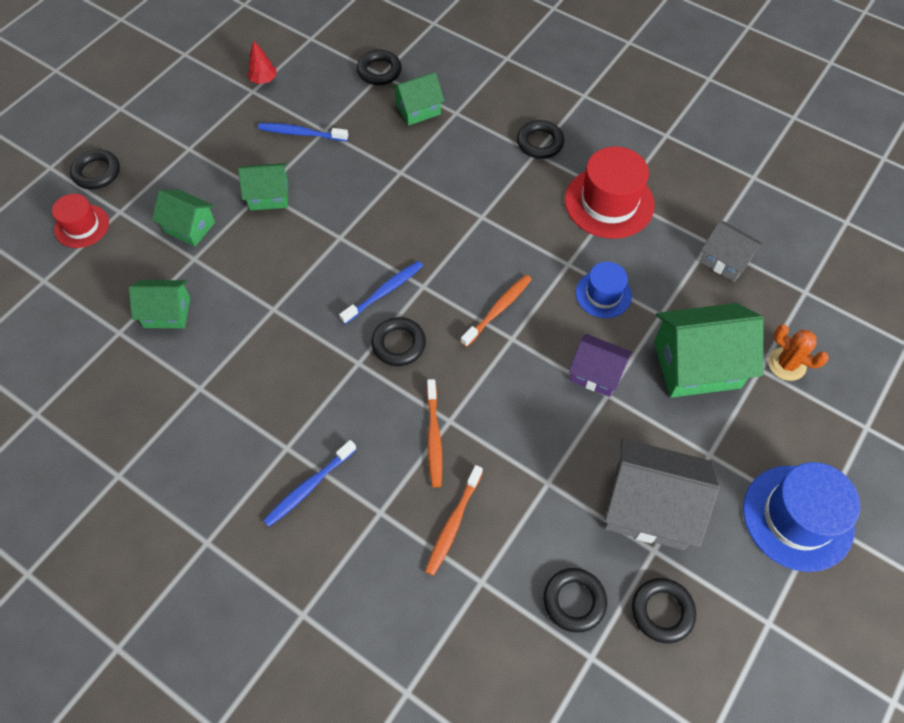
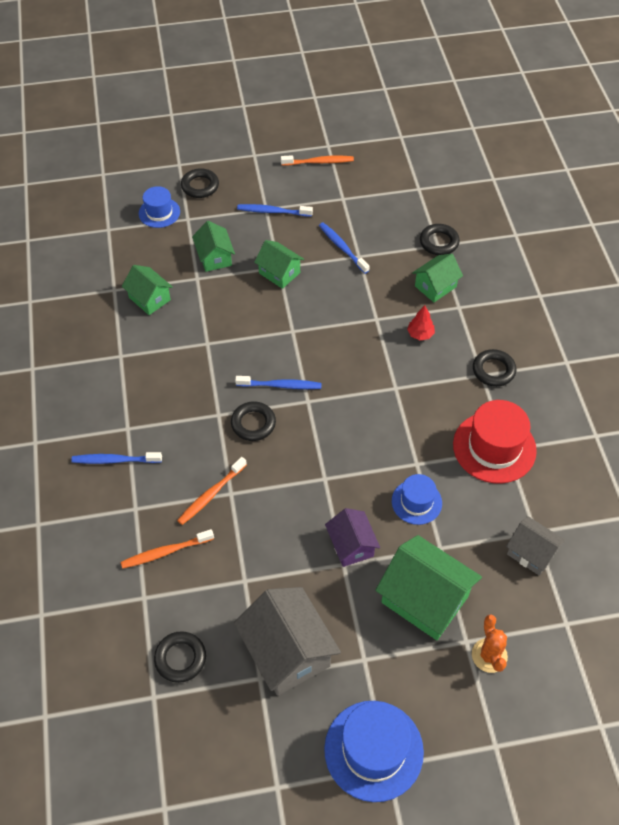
camera: 45 degrees right, 5 degrees down
(82, 226) = (159, 212): red hat -> blue hat
(198, 146) = (272, 211): none -> blue toothbrush
(263, 80) = (357, 196): red tree -> red tree (420, 334)
(418, 109) = (435, 286): green house -> green house turned 60 degrees counterclockwise
(498, 310) = (336, 454): orange toothbrush -> orange toothbrush (319, 162)
(662, 611) = (222, 715): black ring -> none
(725, 260) = (531, 553): grey house -> grey house turned 45 degrees counterclockwise

